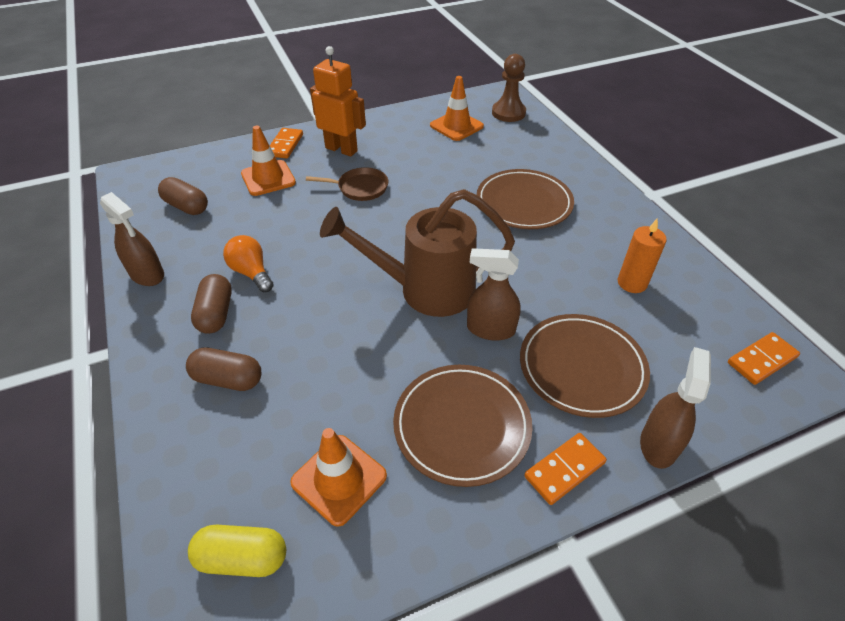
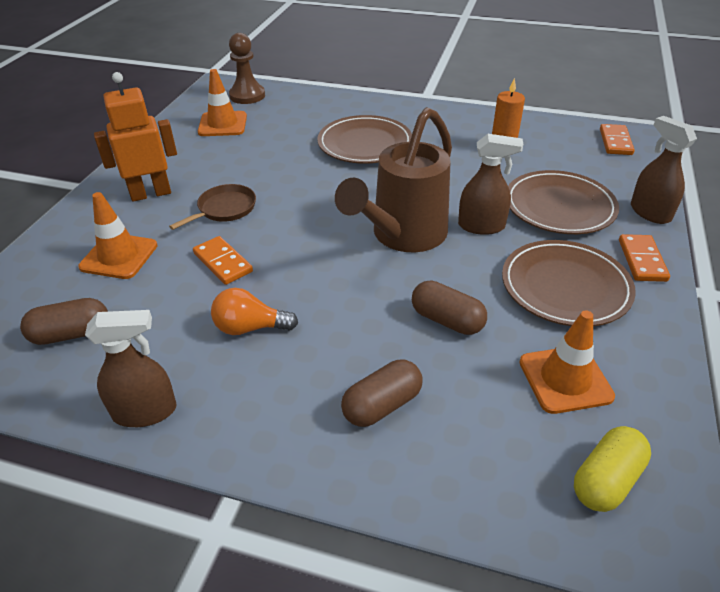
camera: 50 degrees left, 5 degrees down
(216, 313) = (279, 378): brown capsule -> brown capsule (447, 320)
(285, 145) = (83, 223): orange domino -> orange domino (223, 262)
(490, 329) = (481, 226): brown spray bottle -> brown spray bottle turned 135 degrees counterclockwise

